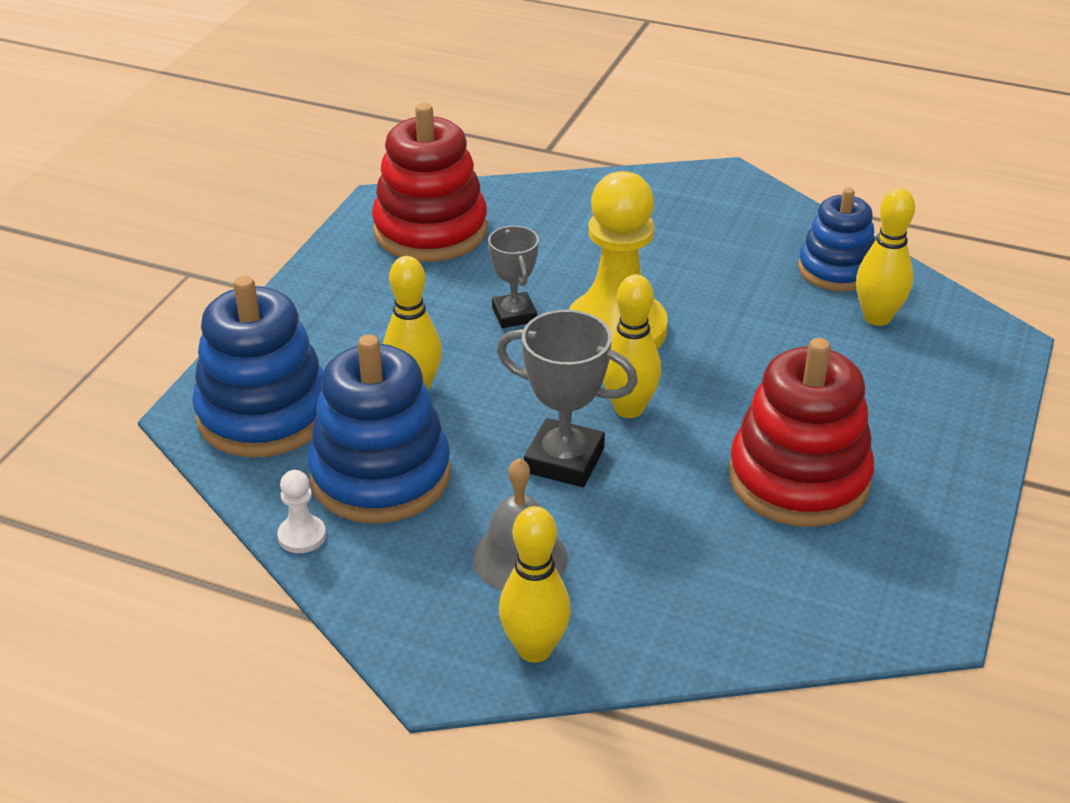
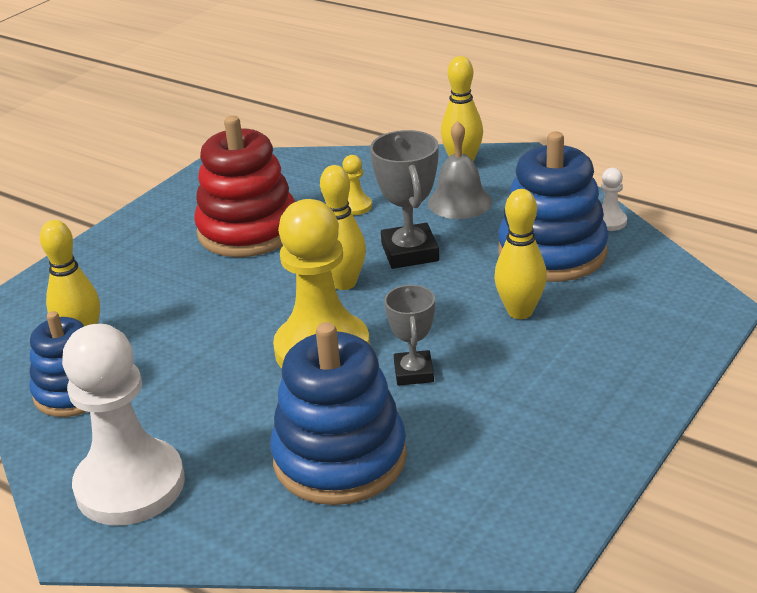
camera: 165 degrees left, 5 degrees down
(264, 414) = (652, 302): blue stacking toy -> blue stacking toy (340, 458)
(430, 230) = (483, 490): red stacking toy -> none
(564, 460) = (410, 252): grey trophy -> grey trophy turned 45 degrees clockwise
(670, 535) = (355, 206): none -> yellow pawn
(719, 208) = (130, 485): none -> white pawn

